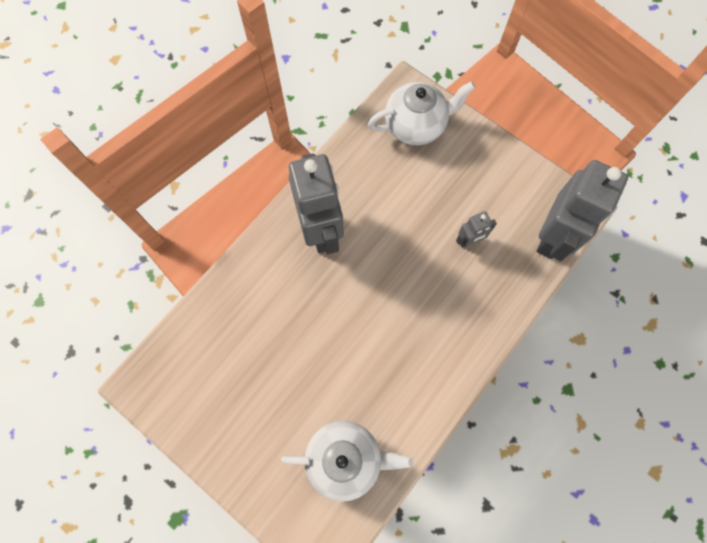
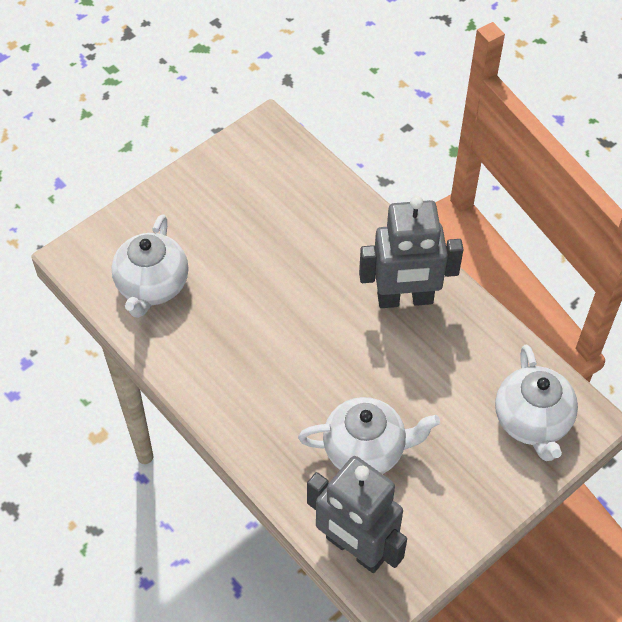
camera: 100 degrees right, 15 degrees down
(469, 241) = (366, 450): grey robot -> white teapot

